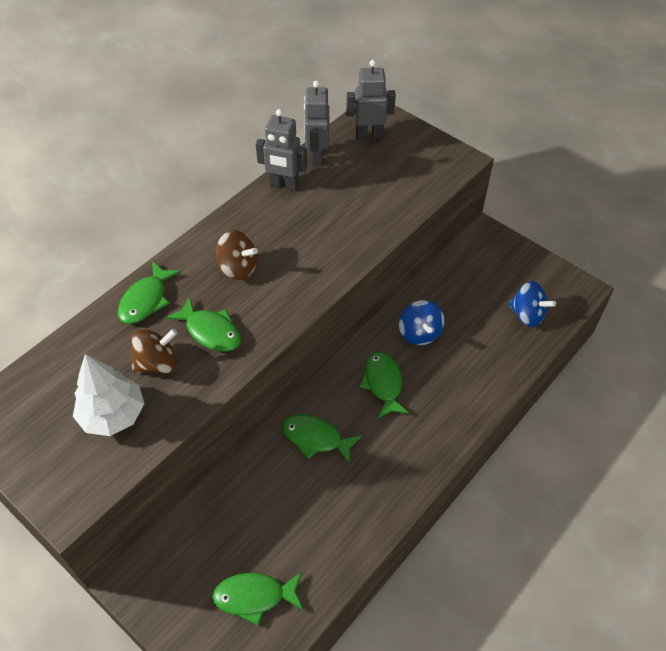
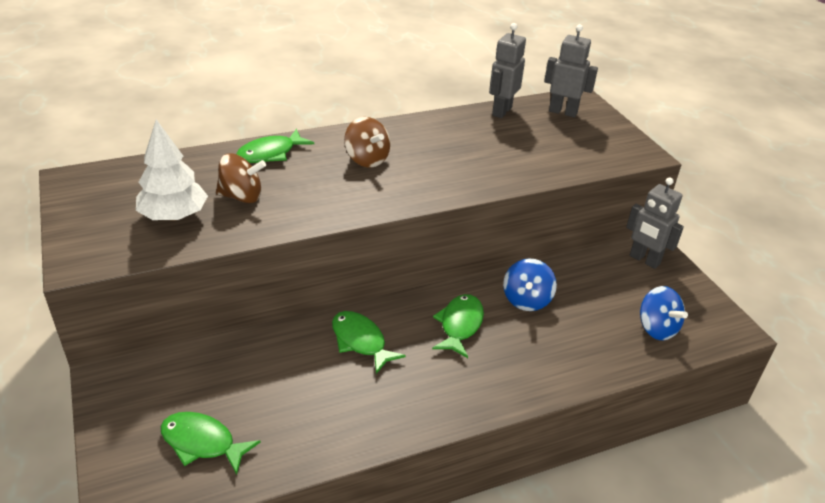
camera: 25 degrees right, 15 degrees down
(210, 331) = (306, 192): green fish -> none
(284, 185) = (455, 120): grey robot -> grey robot (644, 260)

